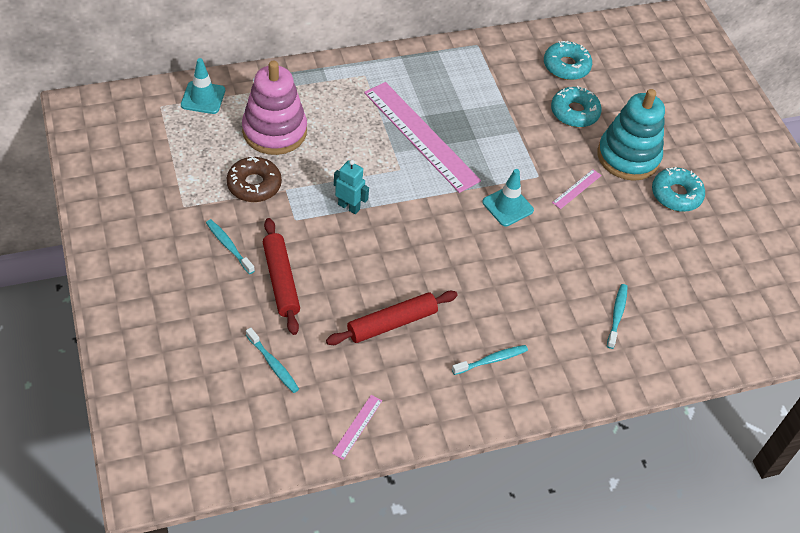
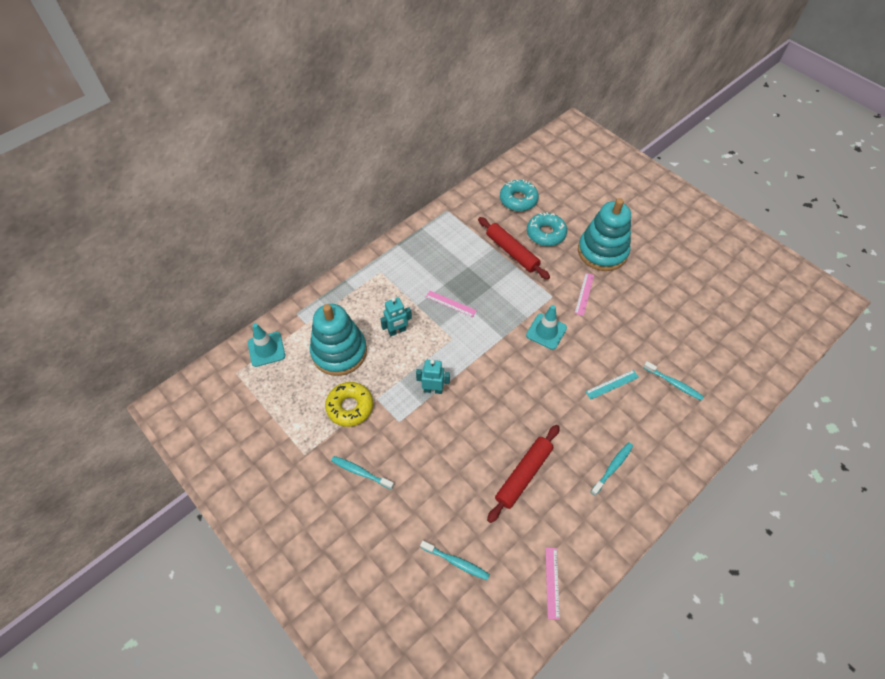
camera: 20 degrees left, 5 degrees up
(254, 185) = (350, 407): brown donut -> yellow donut
(274, 131) = (339, 352): pink stacking toy -> turquoise stacking toy
(281, 280) = (419, 482): red rolling pin -> red rolling pin (512, 252)
(346, 137) = (397, 331): none -> turquoise robot
(420, 136) = (450, 304): pink ruler -> pink ruler, size x0.40
(546, 286) = (612, 384): none -> turquoise ruler
(617, 315) = (673, 383): turquoise toothbrush -> turquoise toothbrush turned 135 degrees clockwise
(676, 195) = (651, 266): turquoise donut -> none

